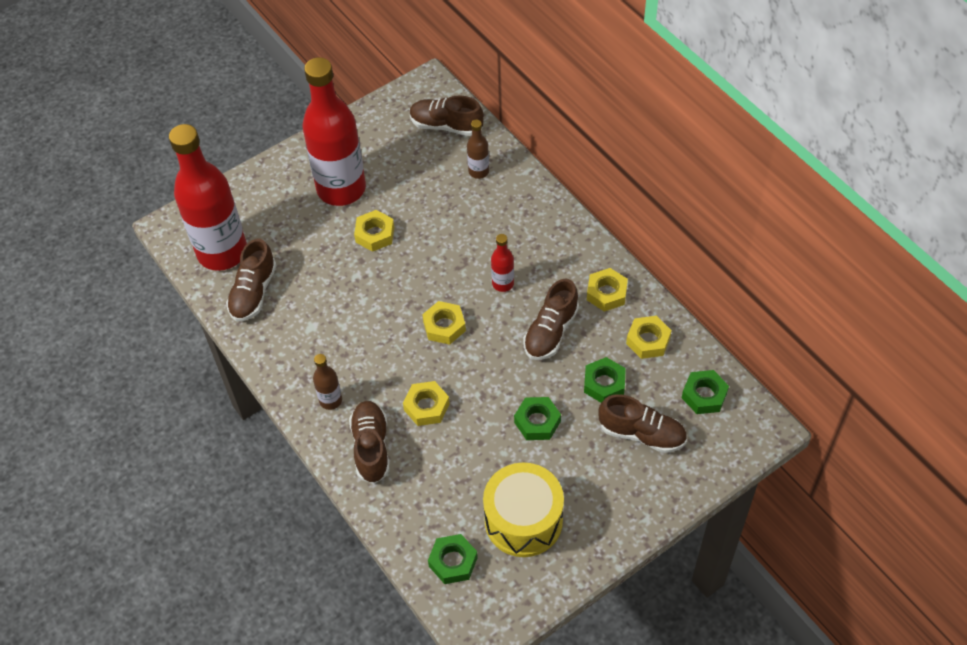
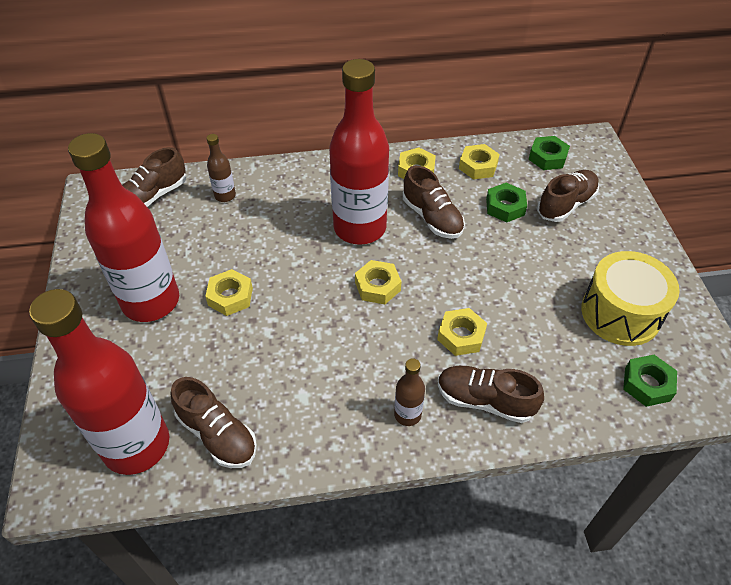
camera: 65 degrees left, 5 degrees down
(503, 283) = (360, 228): red bottle -> red bottle, size x2.38
(537, 422) = (521, 263): green nut -> none

